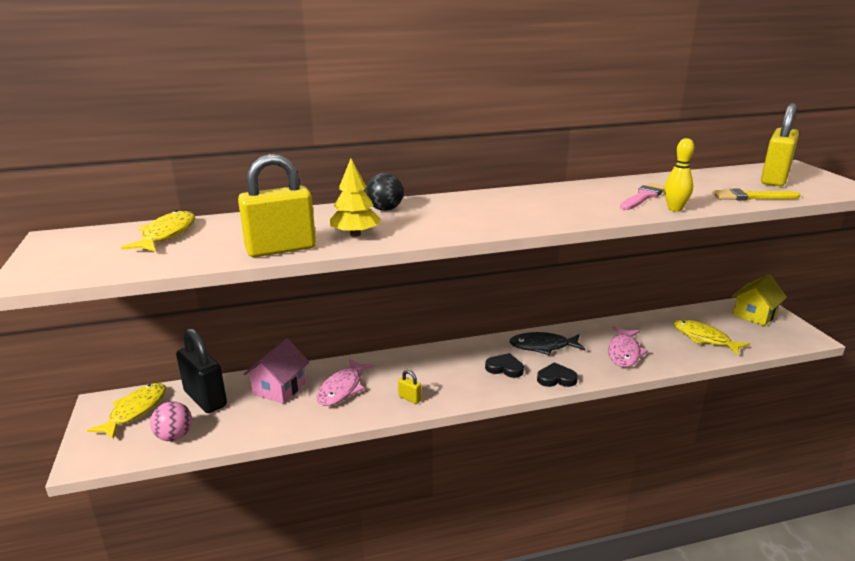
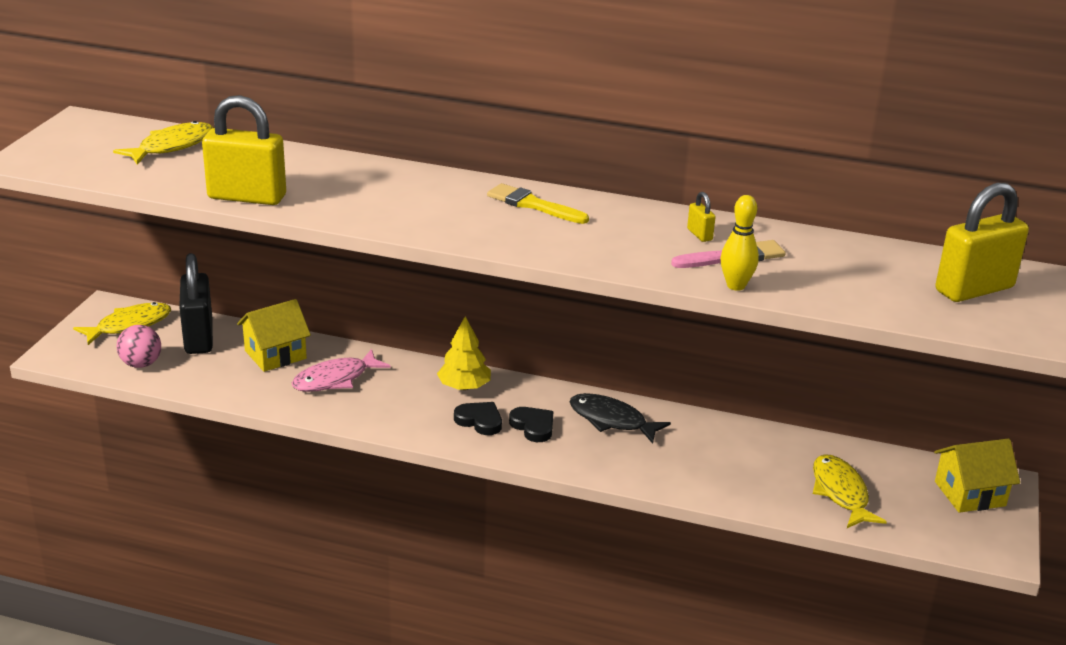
camera: 30 degrees right, 5 degrees up
(279, 388) = (275, 354): pink house -> yellow house
(355, 234) = (336, 202): yellow tree -> yellow tree (464, 387)
(385, 209) = (410, 180): black ball -> none
(410, 398) = (391, 417): yellow padlock -> yellow padlock (699, 234)
(556, 378) = (577, 461): black heart -> black heart (479, 421)
(624, 352) = (704, 466): pink fish -> none
(751, 197) = (875, 302): yellow brush -> yellow brush (533, 205)

